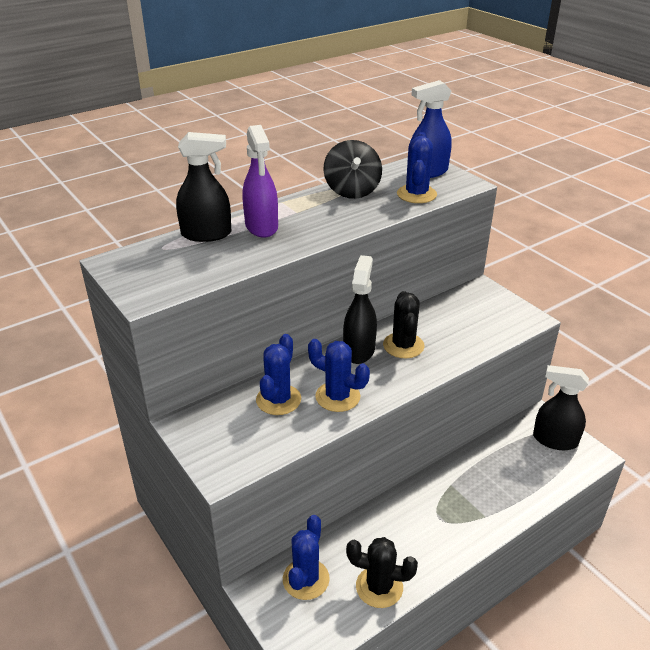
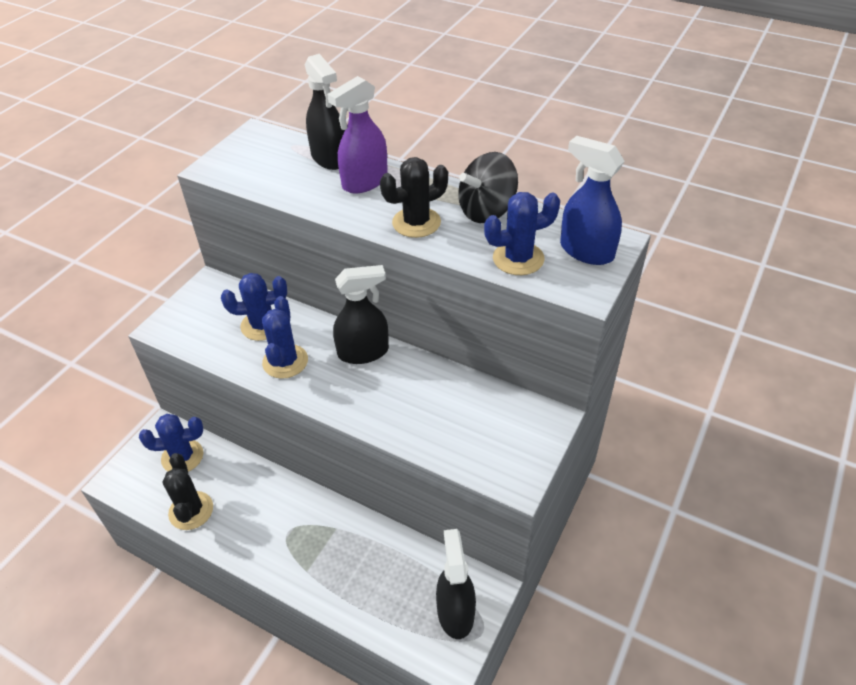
camera: 65 degrees right, 10 degrees up
(403, 345) = (391, 383): black cactus -> black cactus (416, 222)

